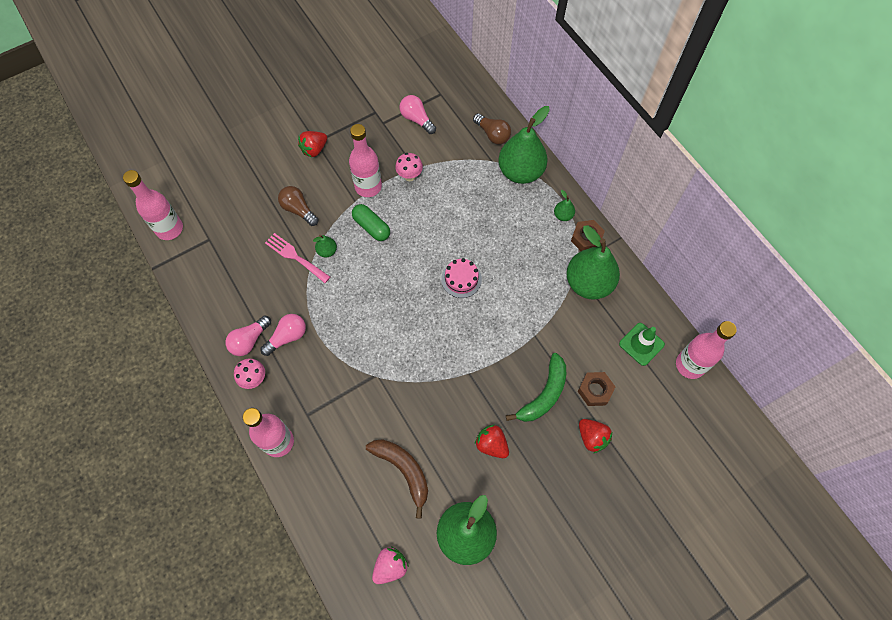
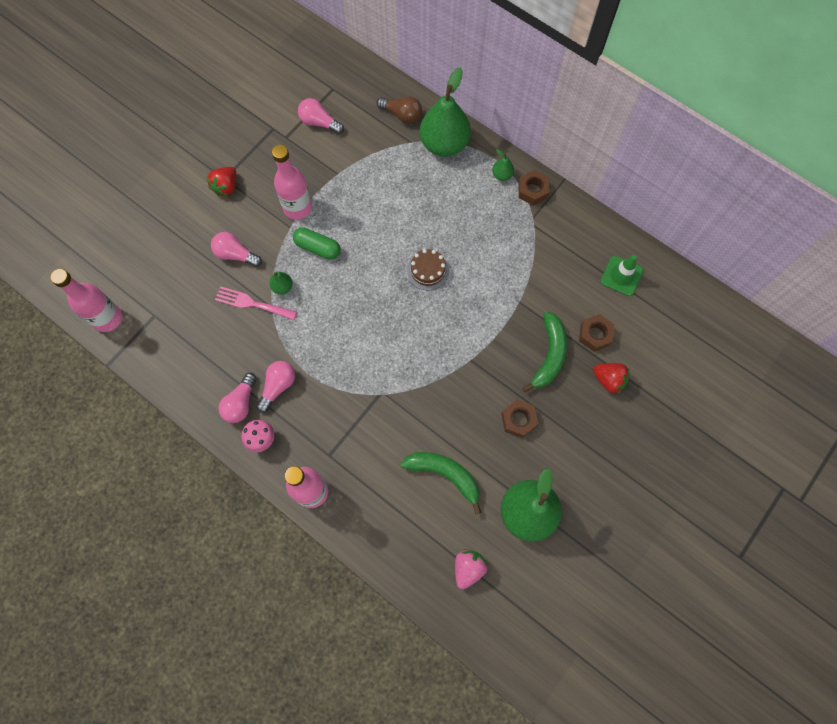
camera: 20 degrees left, 5 degrees up
(298, 210) = (236, 254): brown light bulb -> pink light bulb
(403, 470) = (445, 475): brown banana -> green banana
(409, 176) = (335, 183): pink mushroom -> none
(461, 279) = (428, 270): pink cake -> brown cake
(491, 444) = (518, 420): red strawberry -> brown nut
(588, 283) = (551, 234): green pear -> none
(690, 365) = (672, 280): pink bottle -> none

